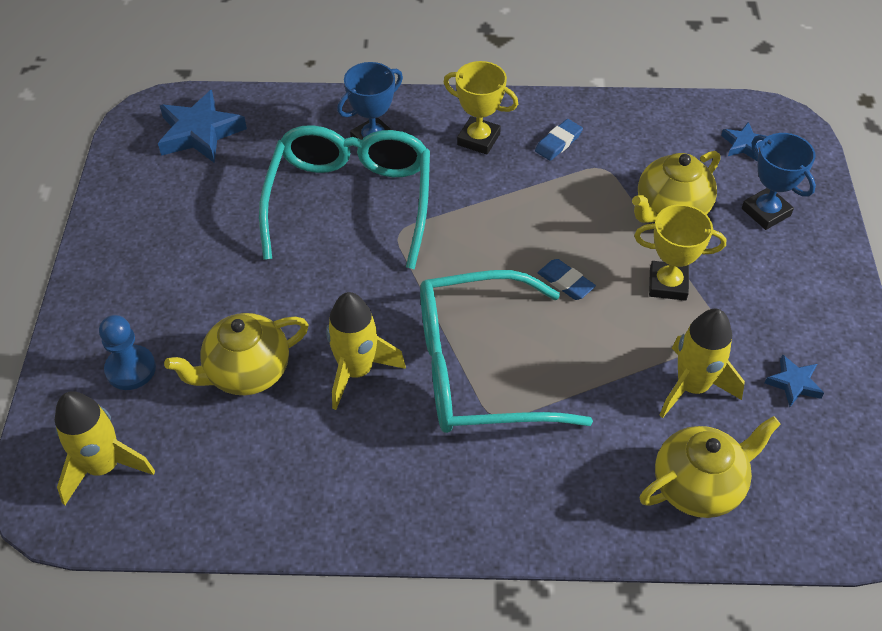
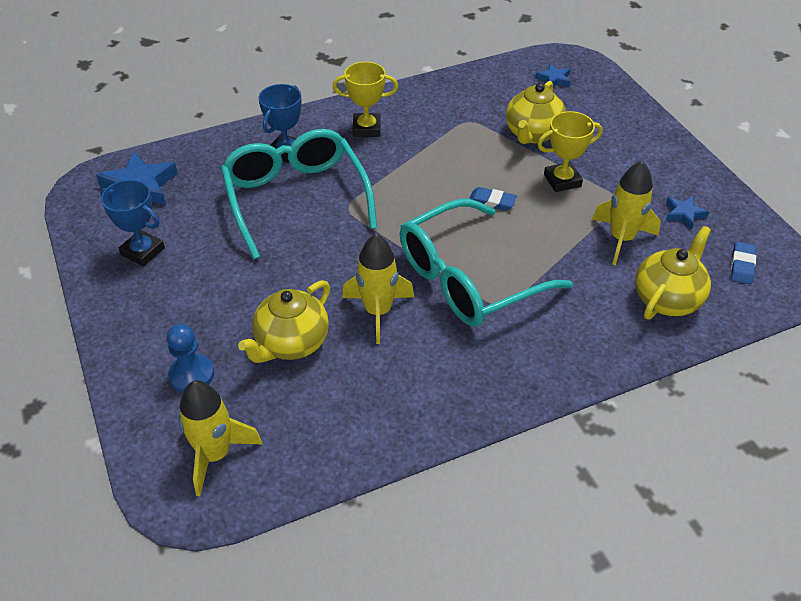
camera: 25 degrees left, 5 degrees down
(558, 142) = (426, 114): blue eraser -> blue eraser (742, 265)
(766, 212) = (596, 116): blue trophy -> blue trophy (143, 251)

